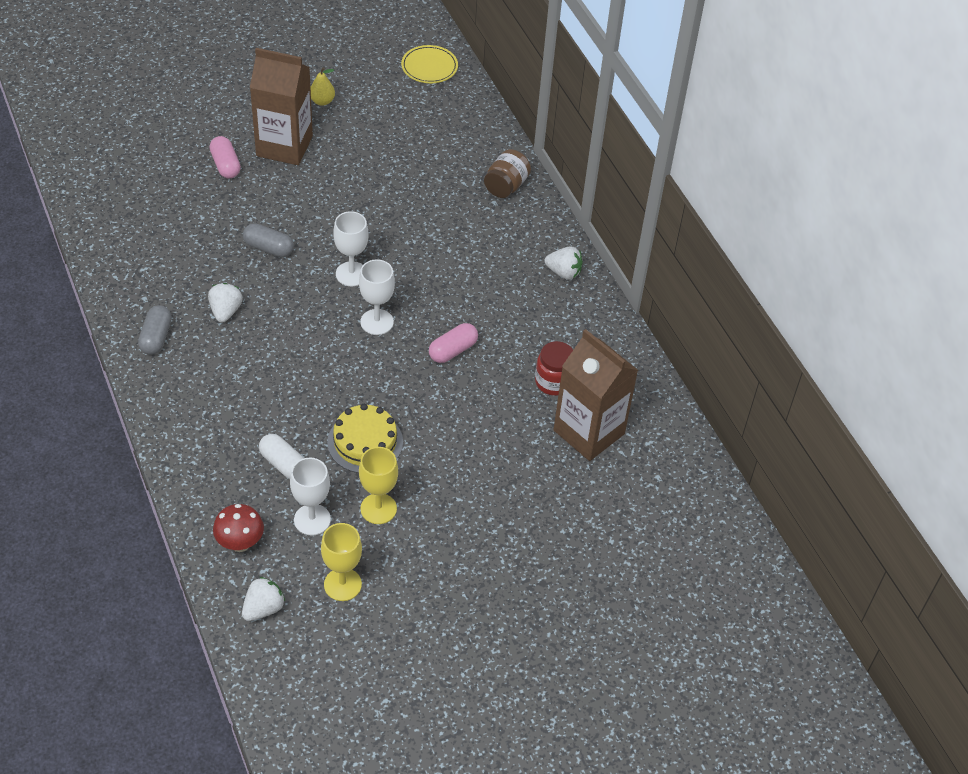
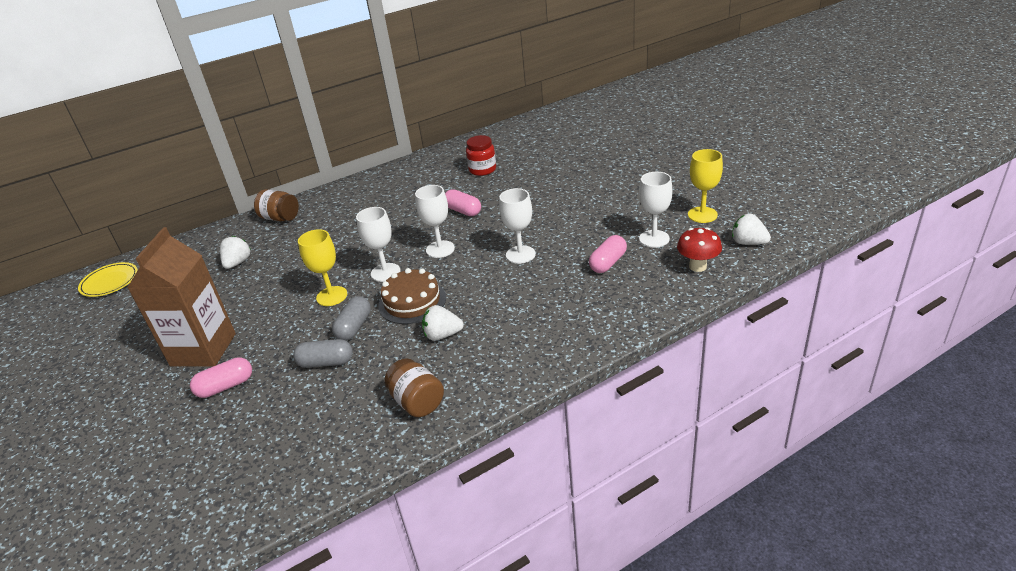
camera: 90 degrees left, 15 degrees down
(144, 287) = (417, 402): none -> brown jar
(156, 337) = (487, 374): grey capsule -> grey capsule (326, 362)
(283, 464) = (608, 263): white capsule -> pink capsule
(289, 292) = (412, 301): none -> brown cake
(322, 101) = (138, 338): yellow pear -> none
(334, 390) = (520, 254): none -> white goblet
(365, 442) = (568, 231): yellow cake -> none
(378, 508) = (627, 213): yellow goblet -> yellow goblet (332, 296)
(563, 272) = (376, 181): white strawberry -> white strawberry (237, 263)
(589, 432) = (522, 152): brown carton -> none

